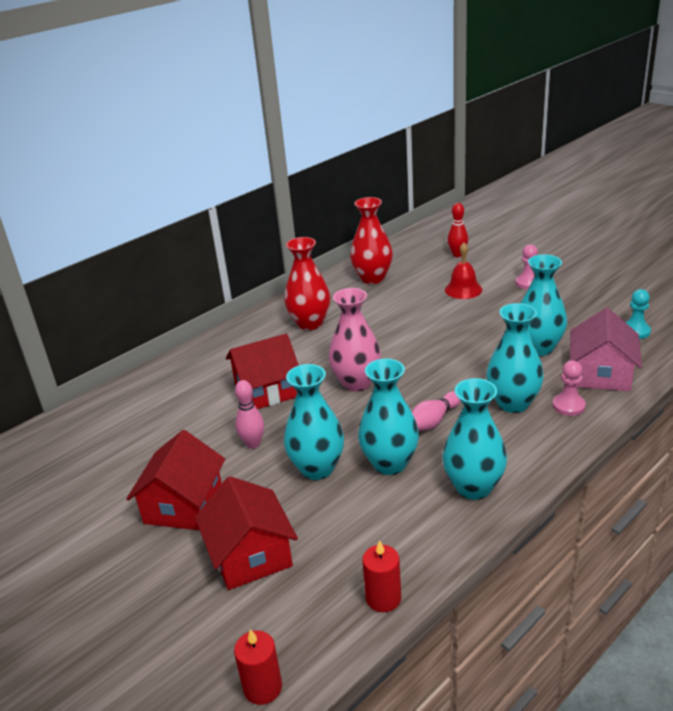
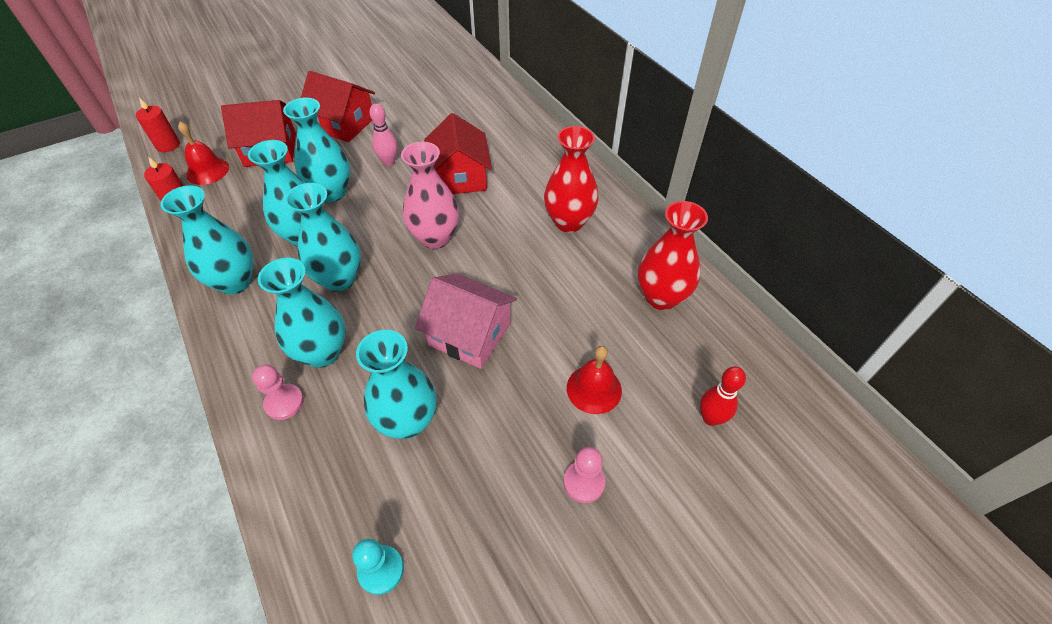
camera: 100 degrees right, 20 degrees up
(310, 602) = (207, 171): none -> red bell
(433, 421) = (339, 279): pink bowling pin -> turquoise vase
(601, 374) = (316, 467): pink house -> pink house (469, 334)

